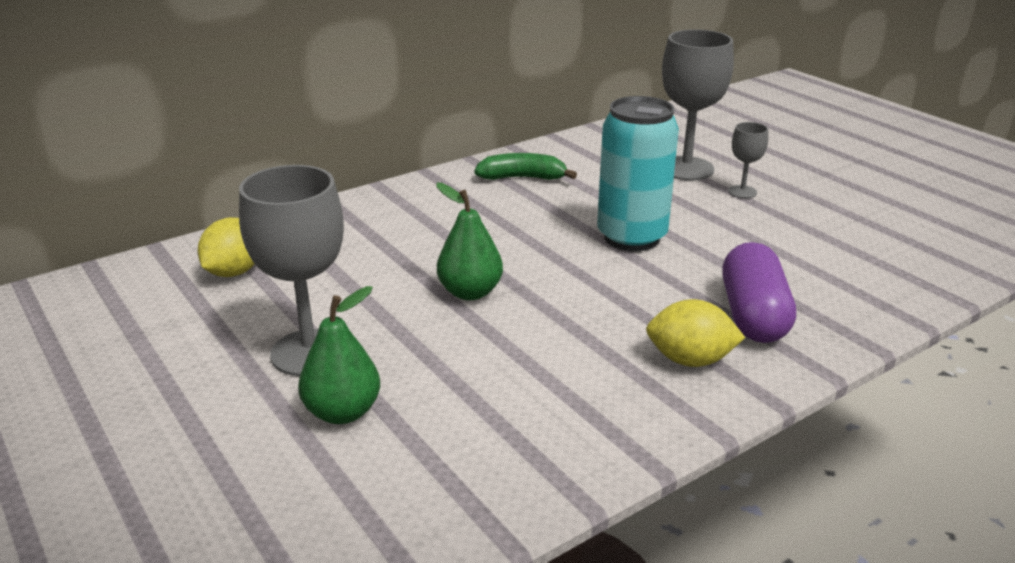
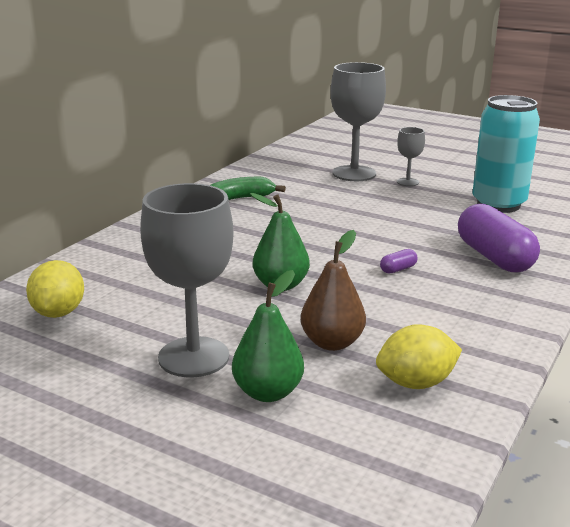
camera: 25 degrees left, 5 degrees down
(459, 374) = (332, 343): none -> brown pear
(618, 303) = (398, 269): none -> purple capsule
(631, 238) = (362, 225): turquoise can -> turquoise can (498, 204)
(690, 360) = (483, 294): yellow lemon -> yellow lemon (416, 383)

